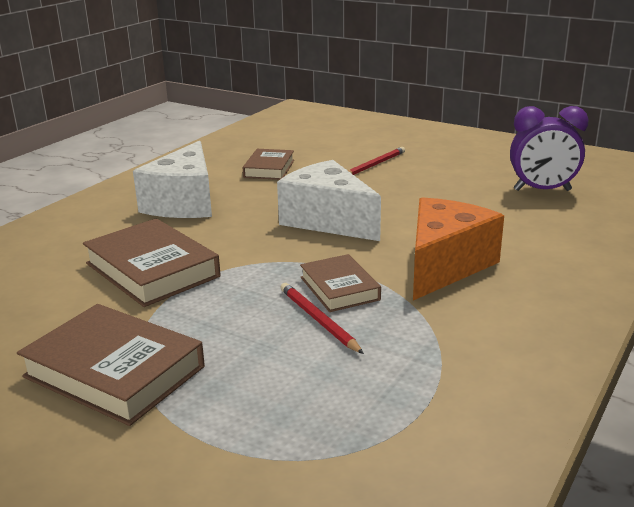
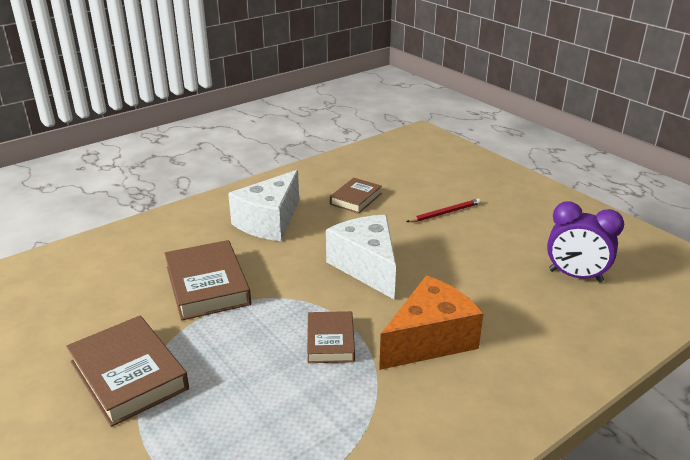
camera: 20 degrees right, 5 degrees up
(318, 320) = (294, 368): red pencil -> none

